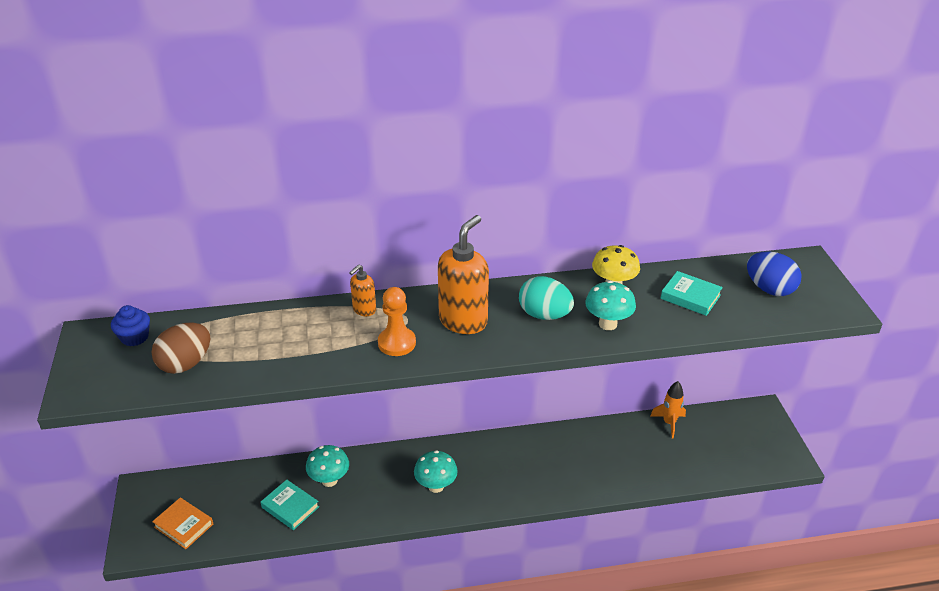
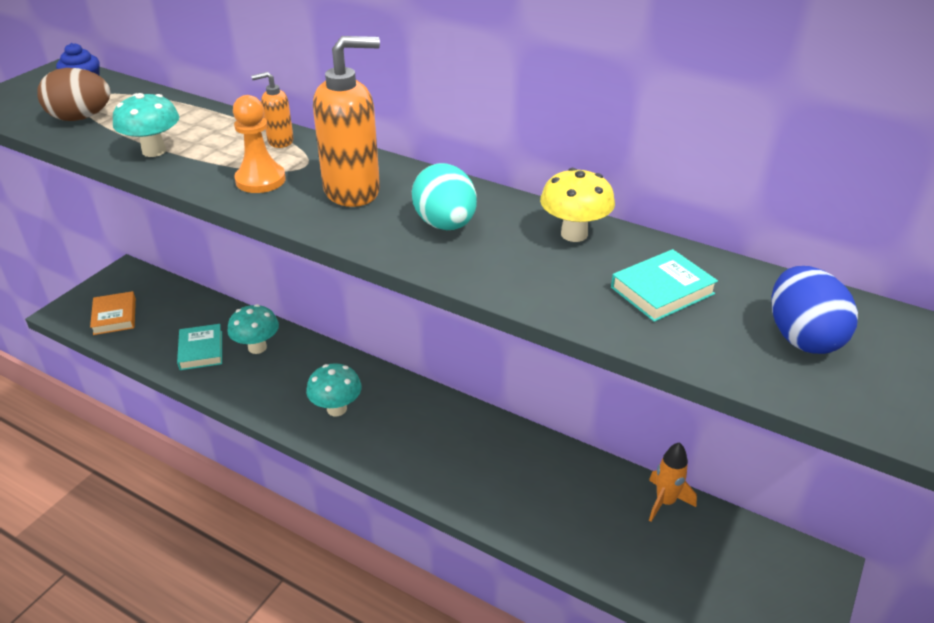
camera: 40 degrees right, 0 degrees up
(607, 324) = (504, 267): turquoise mushroom -> turquoise mushroom (154, 151)
(690, 297) = (662, 290): turquoise book -> turquoise book turned 75 degrees clockwise

